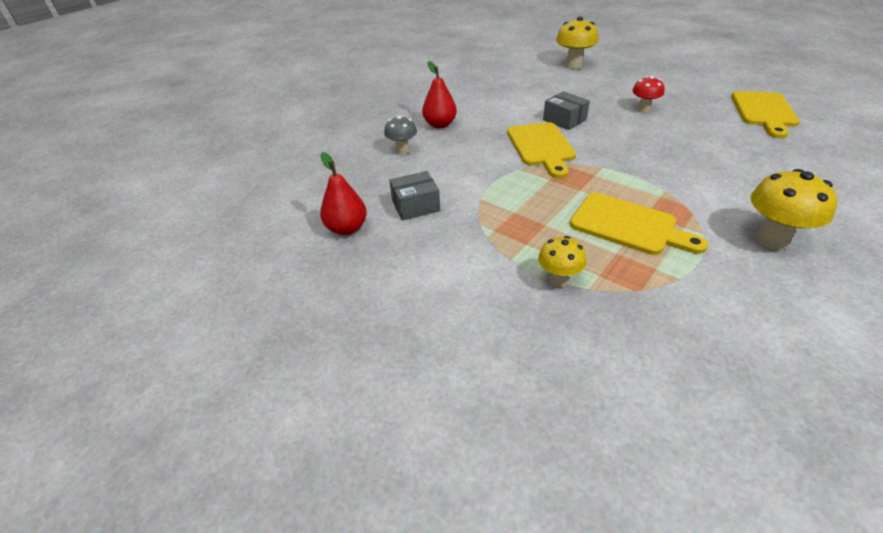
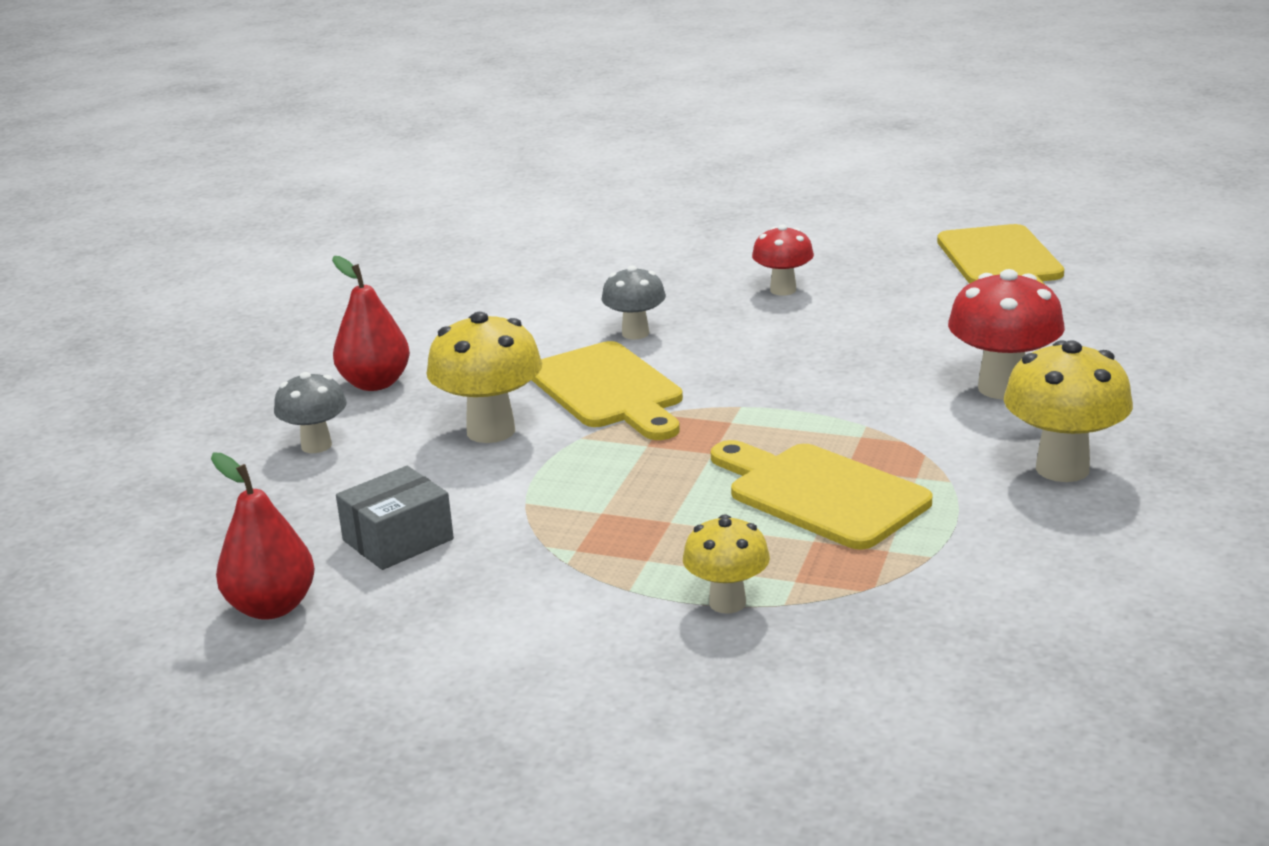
camera: 20 degrees left, 15 degrees down
(564, 120) = (635, 333): grey box -> grey mushroom
(573, 65) = (613, 225): yellow mushroom -> yellow mushroom (491, 431)
(628, 225) = (820, 494): yellow cutting board -> yellow cutting board turned 150 degrees counterclockwise
(747, 183) = (1002, 388): none -> red mushroom

